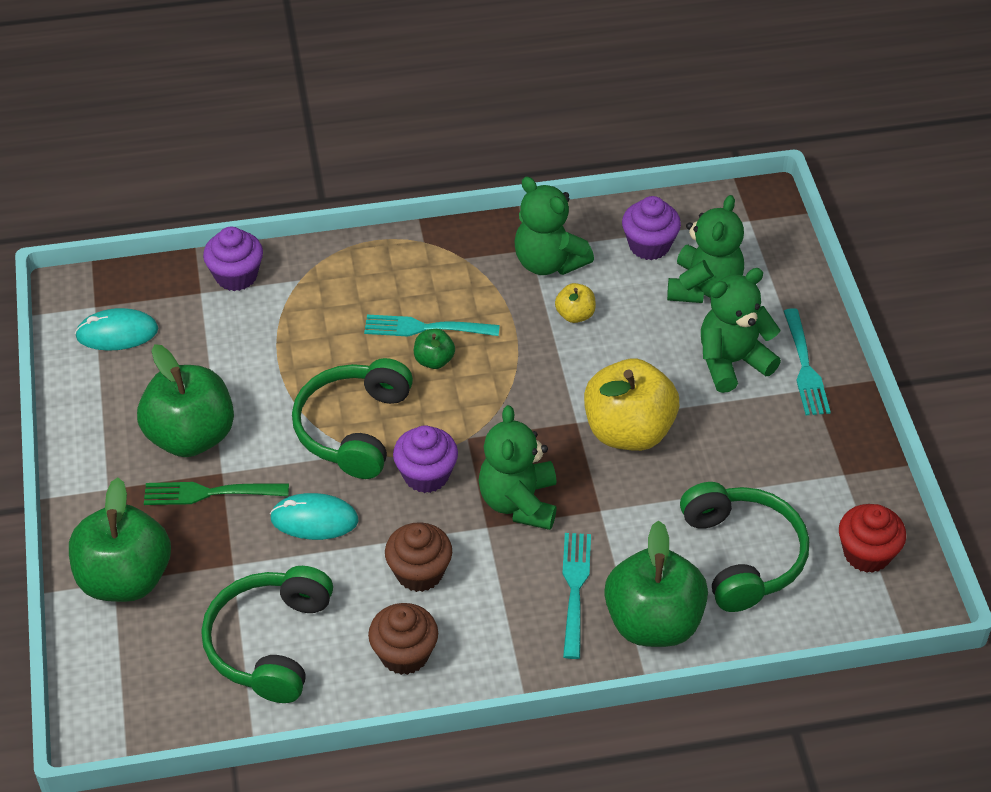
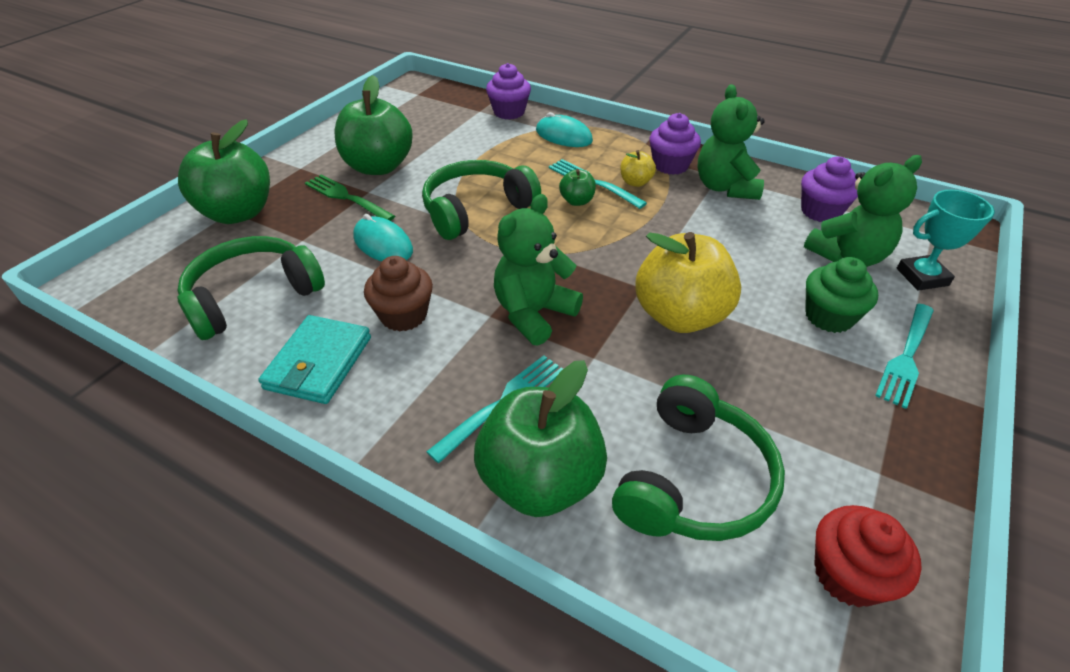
camera: 40 degrees right, 5 degrees down
(117, 333) = (411, 108): turquoise mouse -> turquoise mouse (563, 136)
(404, 654) = (319, 363): brown cupcake -> turquoise wallet
(426, 475) = (488, 259): purple cupcake -> purple cupcake (670, 165)
(575, 315) = (714, 224): yellow apple -> yellow apple (635, 182)
(732, 362) = (829, 316): green teddy bear -> green cupcake
(770, 277) = (922, 277): none -> turquoise trophy

